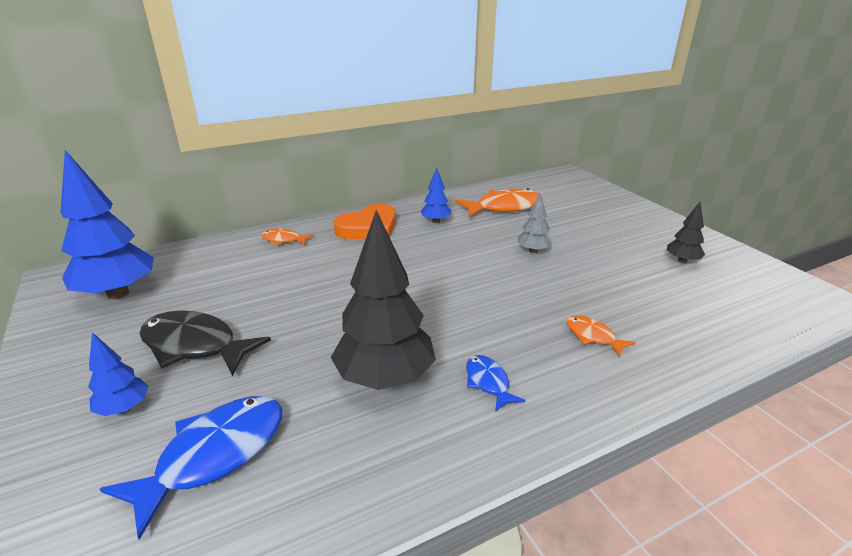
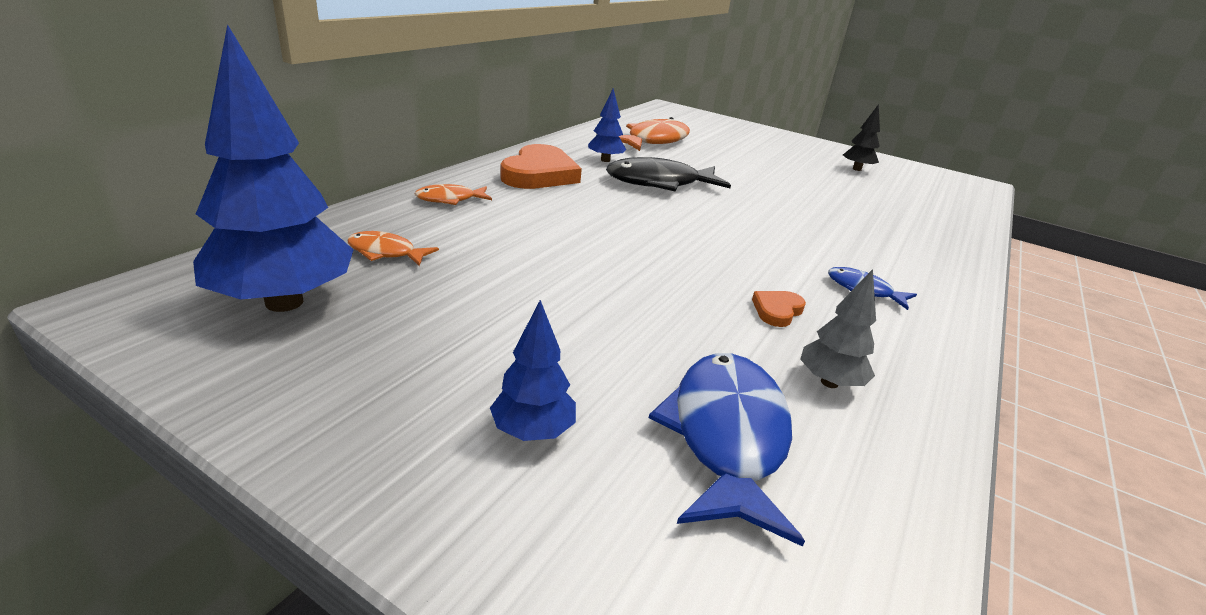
camera: 35 degrees left, 0 degrees up
(195, 346) = (516, 335): black fish -> black fish (659, 183)
(385, 378) = (777, 311): black tree -> orange heart
(533, 251) = (736, 176): grey tree -> grey tree (829, 382)
(593, 336) = (881, 236): orange fish -> orange fish (386, 252)

